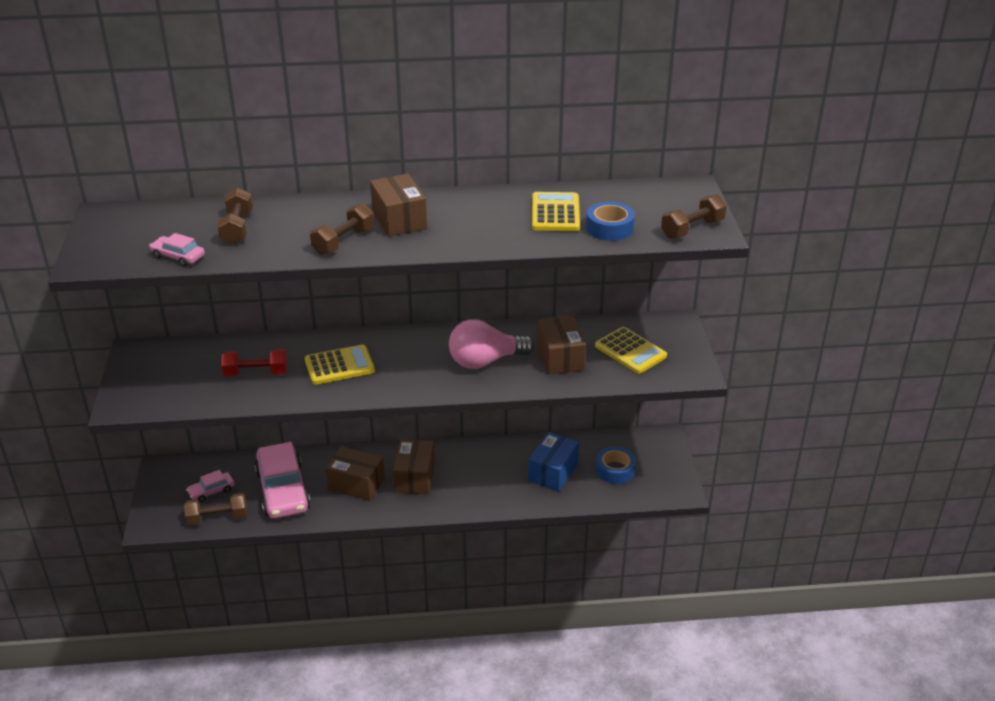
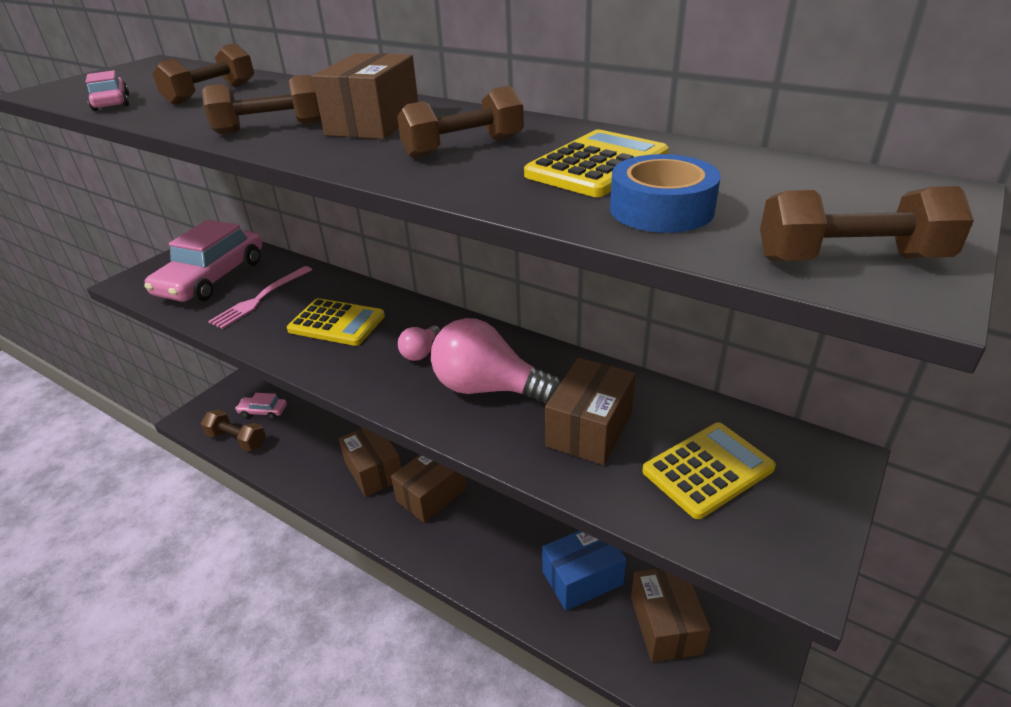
camera: 40 degrees right, 0 degrees up
(256, 373) = (260, 298): red dumbbell -> pink fork
(283, 490) = (311, 441): pink car -> pink car (212, 278)
(420, 359) = (421, 352): none -> pink light bulb
(477, 221) = (463, 147): none -> brown dumbbell
(615, 470) = (665, 625): blue tape -> brown box
(630, 351) = (708, 470): yellow calculator -> yellow calculator turned 120 degrees counterclockwise

